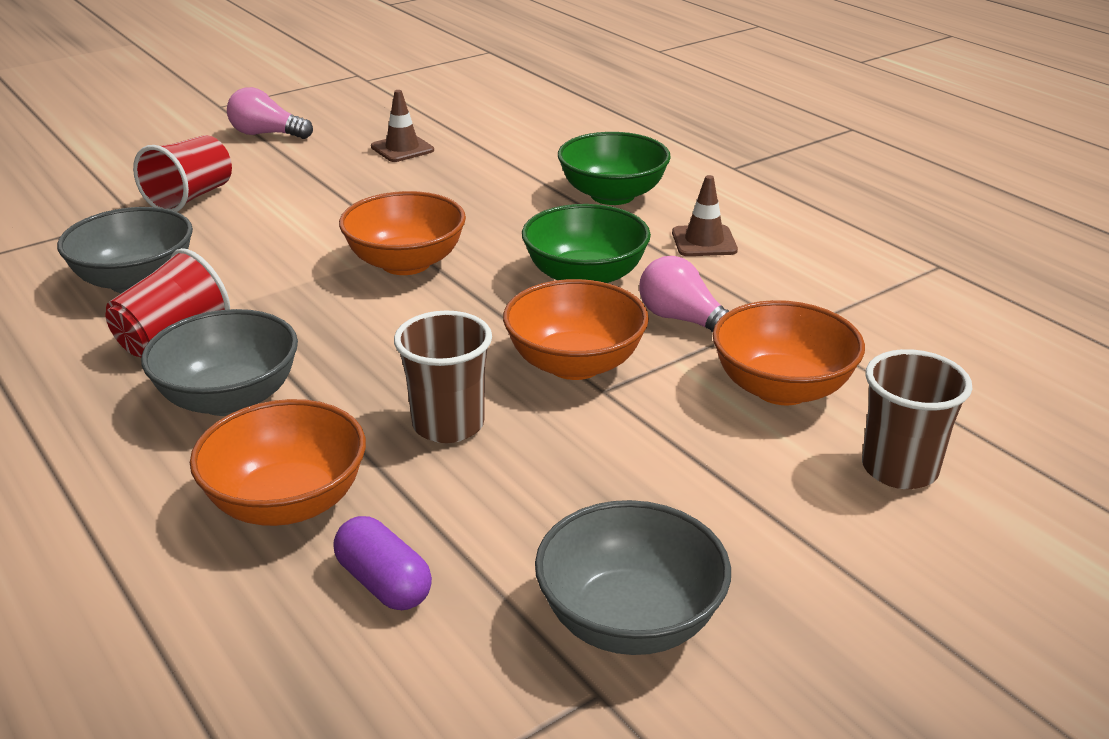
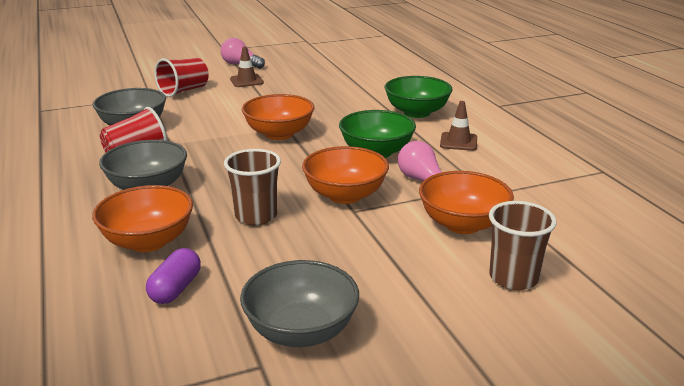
camera: 15 degrees right, 5 degrees down
(384, 583) = (176, 289): purple capsule -> purple capsule turned 45 degrees clockwise
(402, 149) = (309, 78): brown traffic cone -> brown traffic cone (246, 81)

